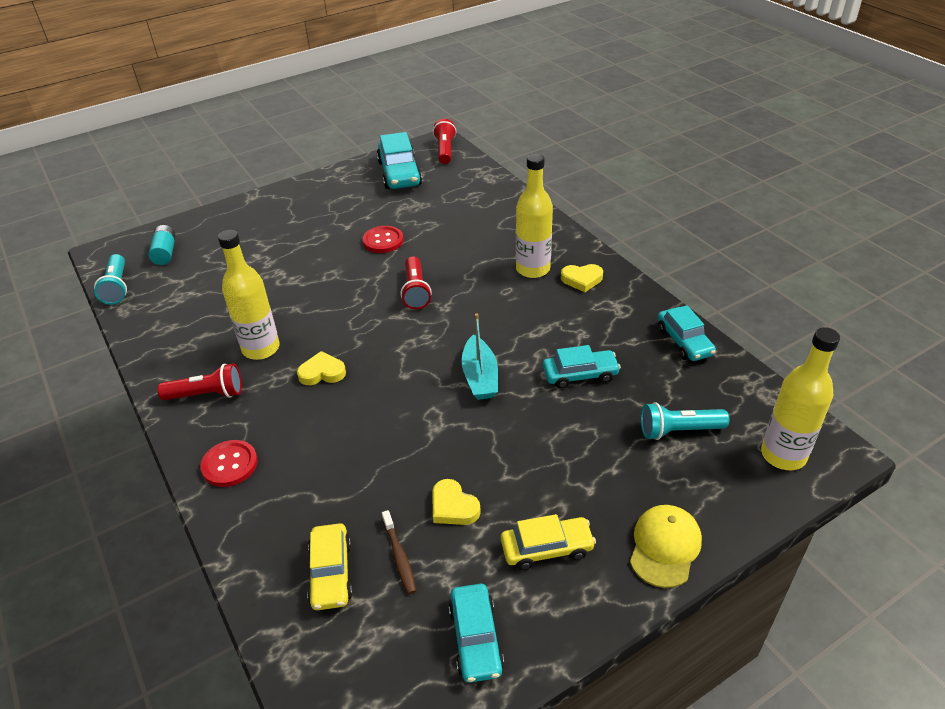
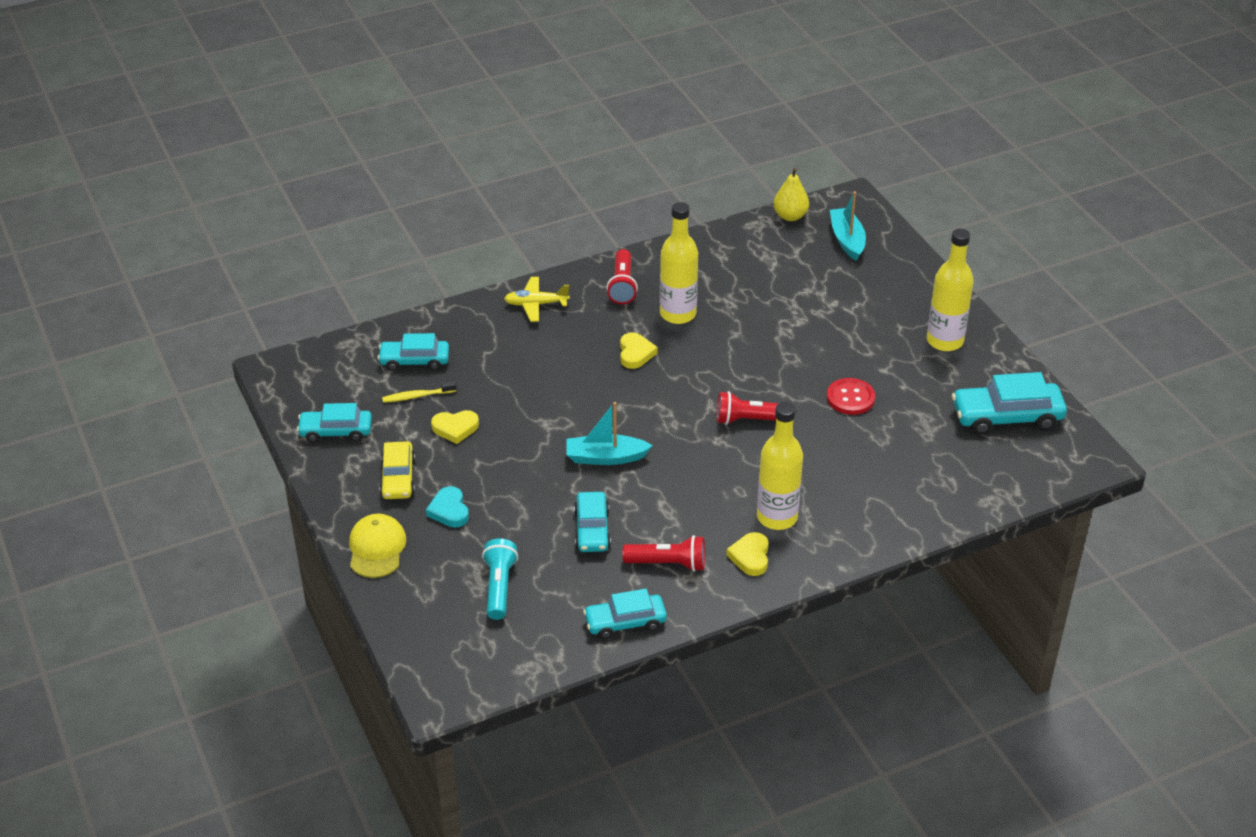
camera: 95 degrees right, 0 degrees up
(117, 287) = (790, 216): turquoise flashlight -> yellow pear
(165, 253) = (847, 240): turquoise battery -> turquoise boat
(230, 464) = (536, 304): red button -> yellow plane
(331, 573) = (414, 361): yellow car -> turquoise car
(399, 557) = (417, 396): brown toothbrush -> yellow toothbrush
(445, 150) = (1069, 463): red flashlight -> red flashlight (668, 563)
(453, 507) = (455, 428): yellow heart -> yellow heart turned 150 degrees counterclockwise
(586, 489) = (449, 510): none -> turquoise heart
(664, 547) = (376, 548): yellow cap -> yellow cap turned 120 degrees counterclockwise
(783, 455) = (448, 656): yellow bottle -> yellow bottle (944, 341)

